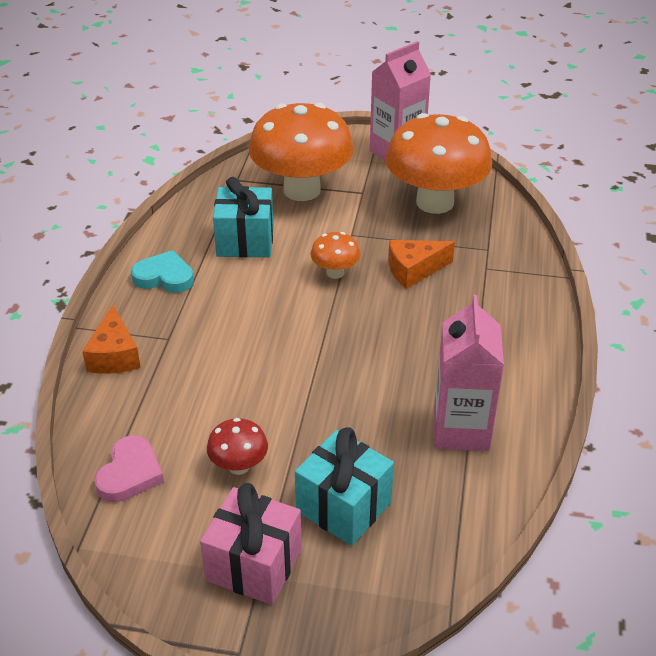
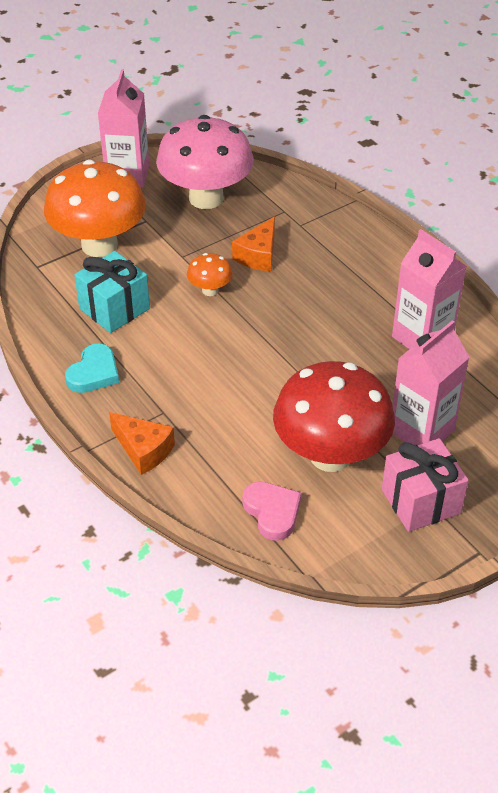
camera: 45 degrees left, 5 degrees up
(164, 277) = (94, 373): turquoise heart -> turquoise heart turned 150 degrees clockwise
(239, 466) = (330, 455): red mushroom -> red mushroom, size x2.27
(343, 507) = (421, 431): turquoise gift -> pink carton
(435, 202) = (206, 198): orange mushroom -> pink mushroom

